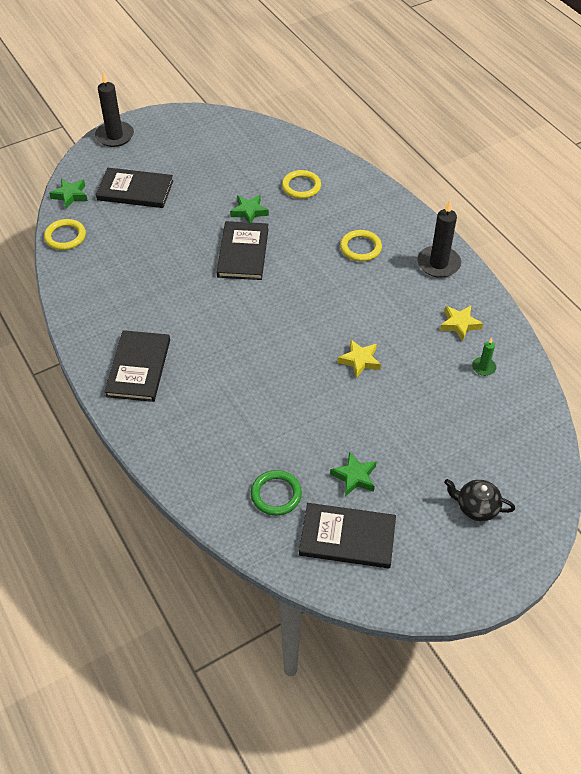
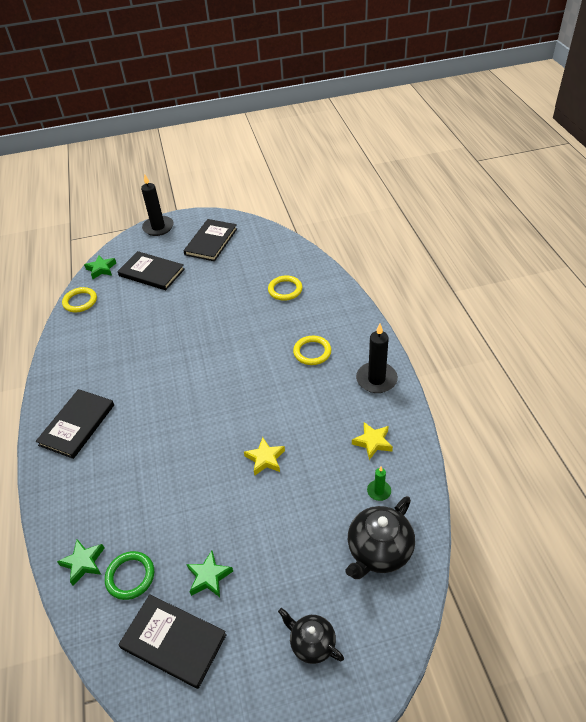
camera: 20 degrees right, 5 degrees down
(243, 253) = (211, 339): black book -> black book (211, 242)
(249, 212) = (232, 304): green star -> green star (83, 563)
(504, 419) = (379, 551): none -> black teapot

